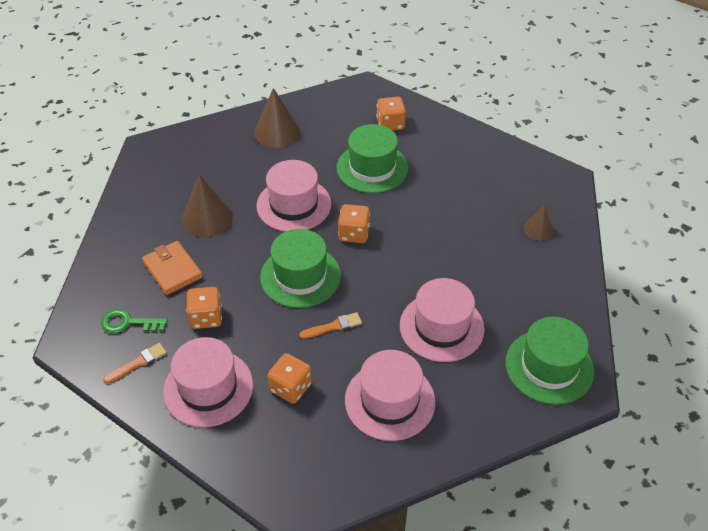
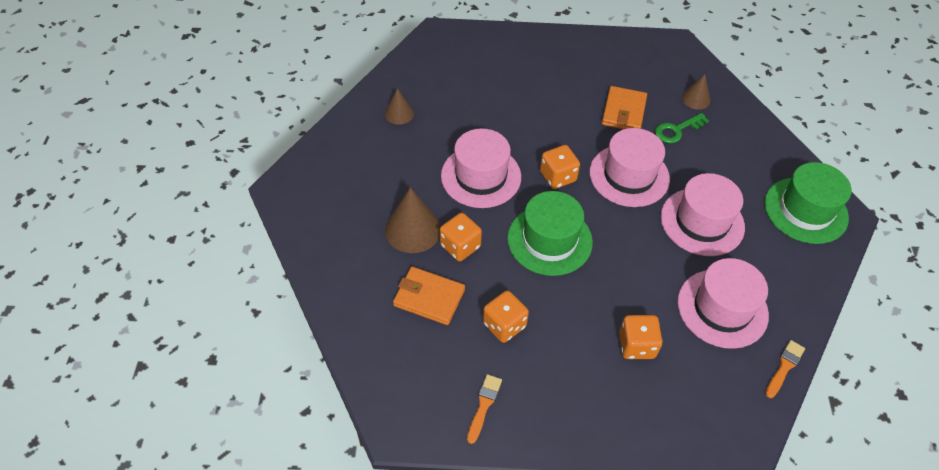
camera: 35 degrees left, 5 degrees up
(128, 323) = (437, 373): green key -> green key (677, 130)
(208, 388) = (569, 389): pink hat -> pink hat (629, 175)
(277, 132) = (399, 113): brown cone -> brown cone, size x0.58
(333, 326) = (619, 270): orange brush -> orange brush (784, 367)
(372, 168) = (517, 108): green hat -> none
(390, 124) = (494, 59): orange dice -> orange dice (460, 246)
(461, 210) = (623, 111): none -> orange wallet

